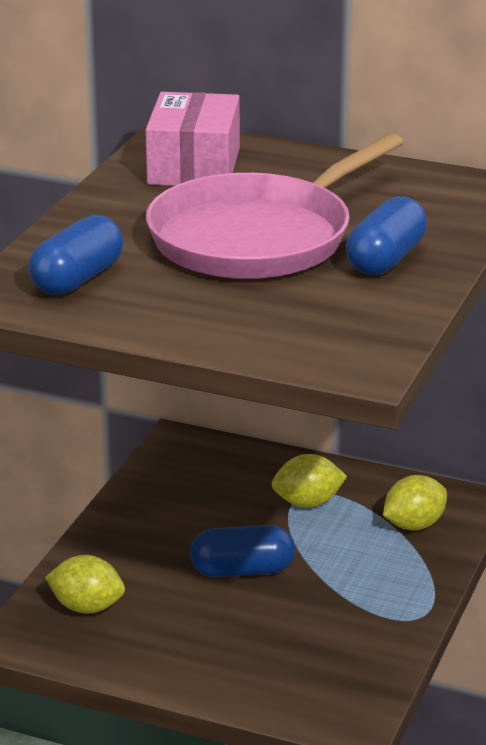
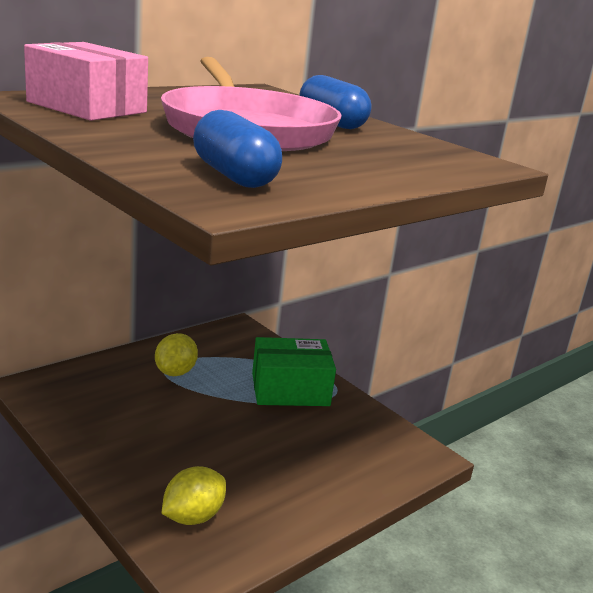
camera: 65 degrees left, 5 degrees down
(242, 570) = (223, 427): blue capsule -> none
(371, 585) = (290, 389): none -> green box
(414, 525) = (243, 351): yellow lemon -> none

